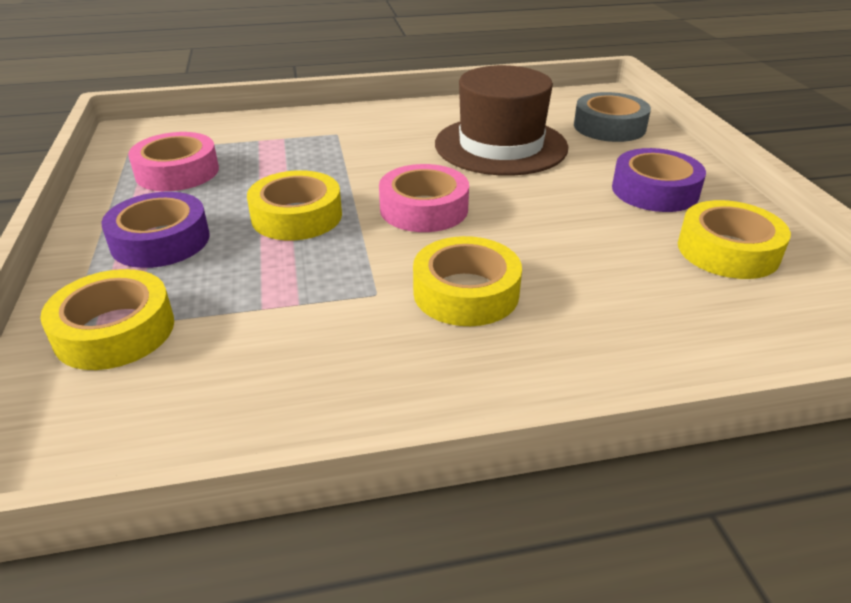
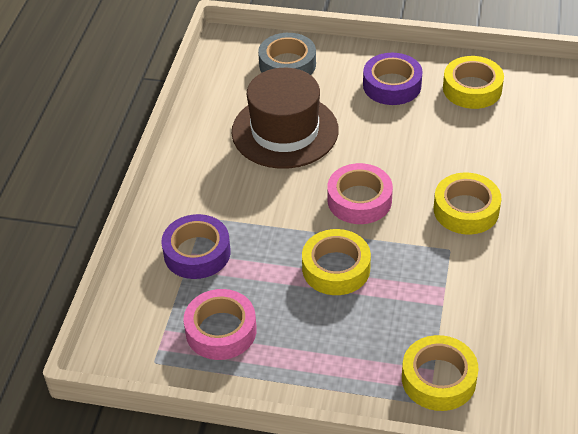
camera: 65 degrees left, 10 degrees up
(160, 241) = (334, 349): purple tape -> purple tape (197, 253)

